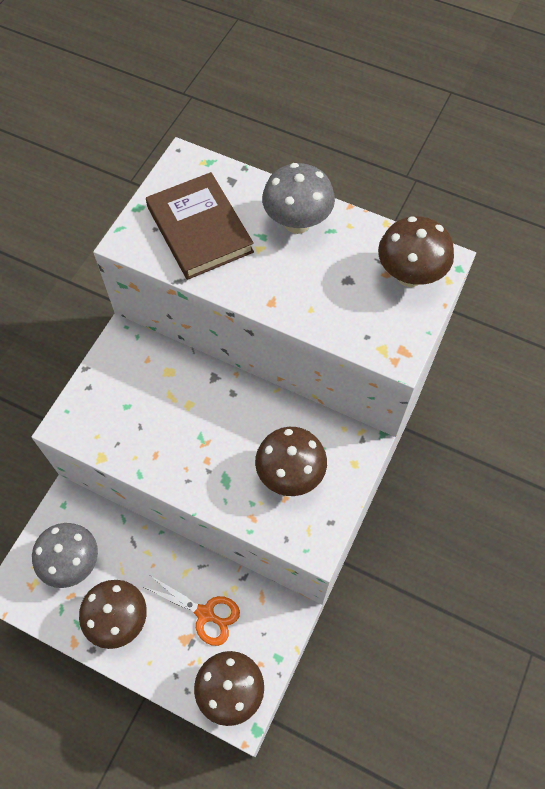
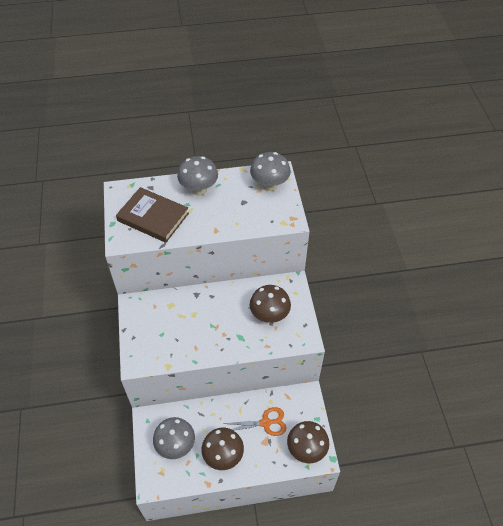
camera: 35 degrees left, 10 degrees down
(409, 275) = (269, 185): brown mushroom -> grey mushroom

